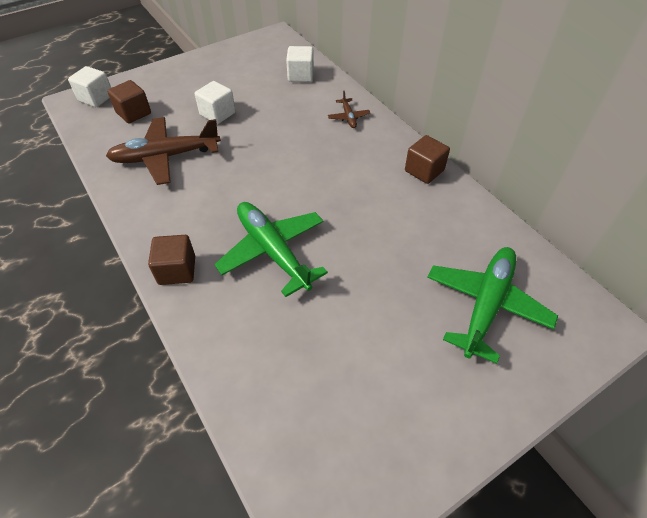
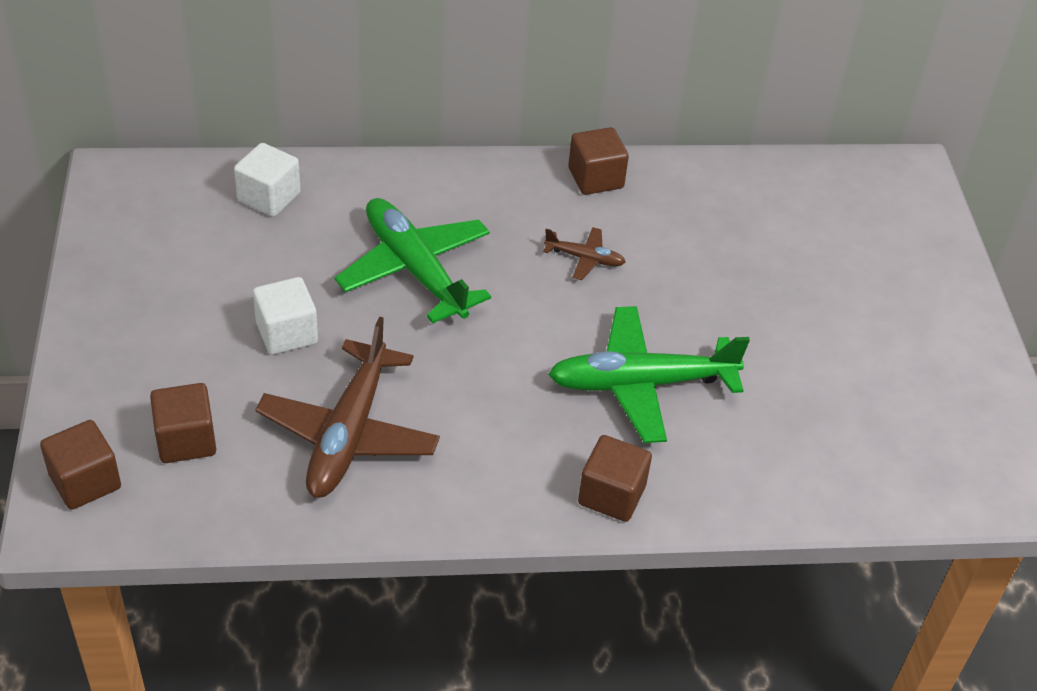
camera: 65 degrees left, 5 degrees down
(96, 98) = (85, 481): white cube -> brown cube
(348, 117) = (424, 194): brown plane -> brown plane (584, 258)
(486, 305) = (837, 241): green plane -> green plane (415, 270)

